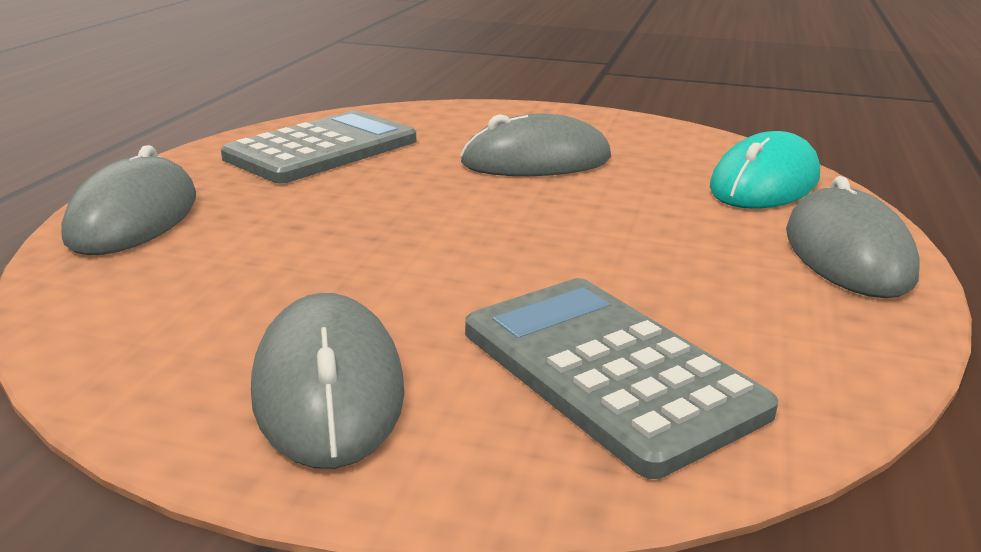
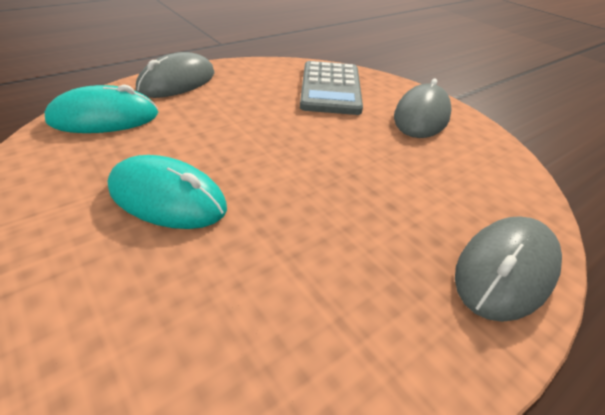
camera: 145 degrees left, 15 degrees up
(322, 149) = (302, 319): grey calculator -> none
(536, 161) = (167, 198): grey mouse -> turquoise mouse

